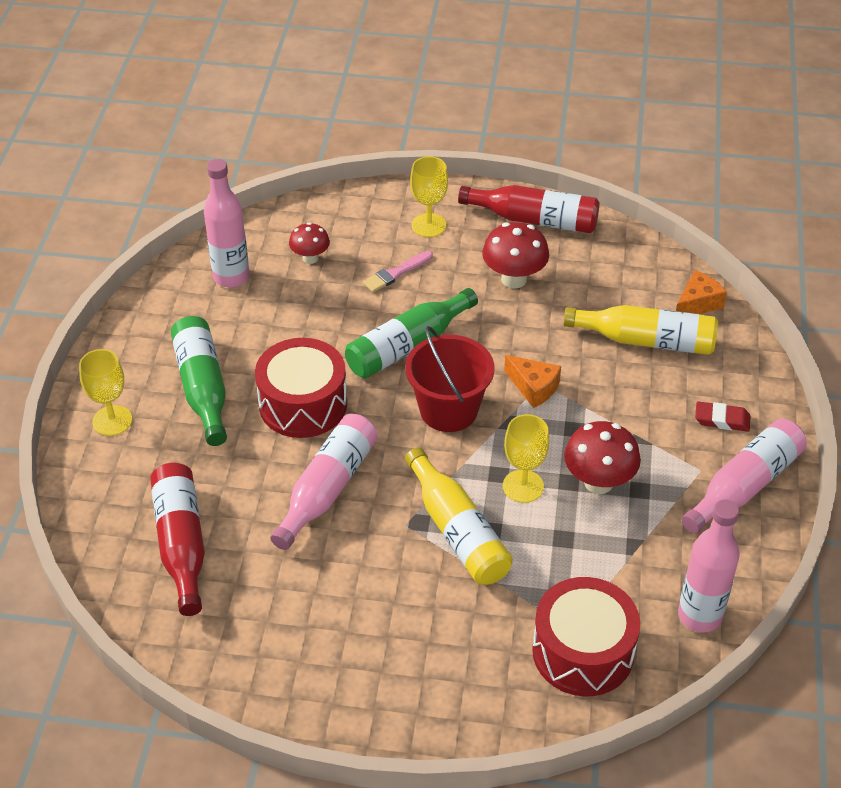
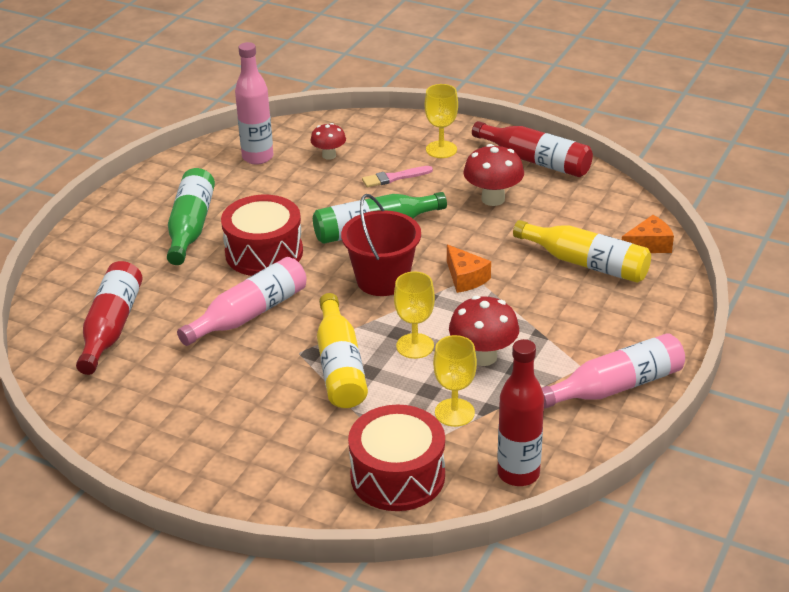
camera: 20 degrees right, 10 degrees down
(112, 420) = (107, 235): yellow goblet -> yellow goblet (454, 412)
(699, 615) = (518, 473): pink bottle -> red bottle
(722, 420) = (623, 334): red eraser -> none

